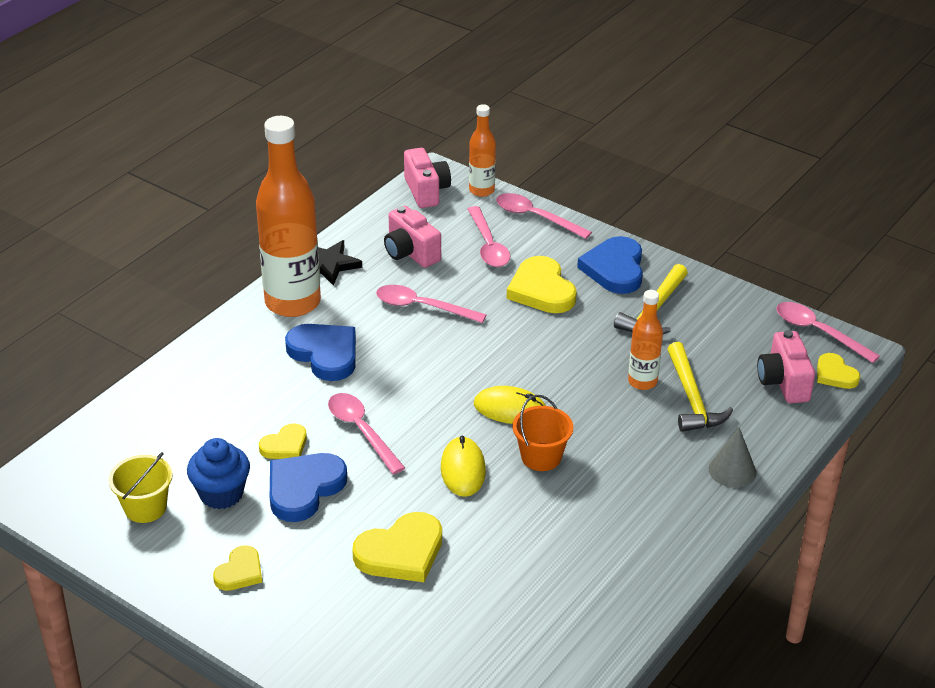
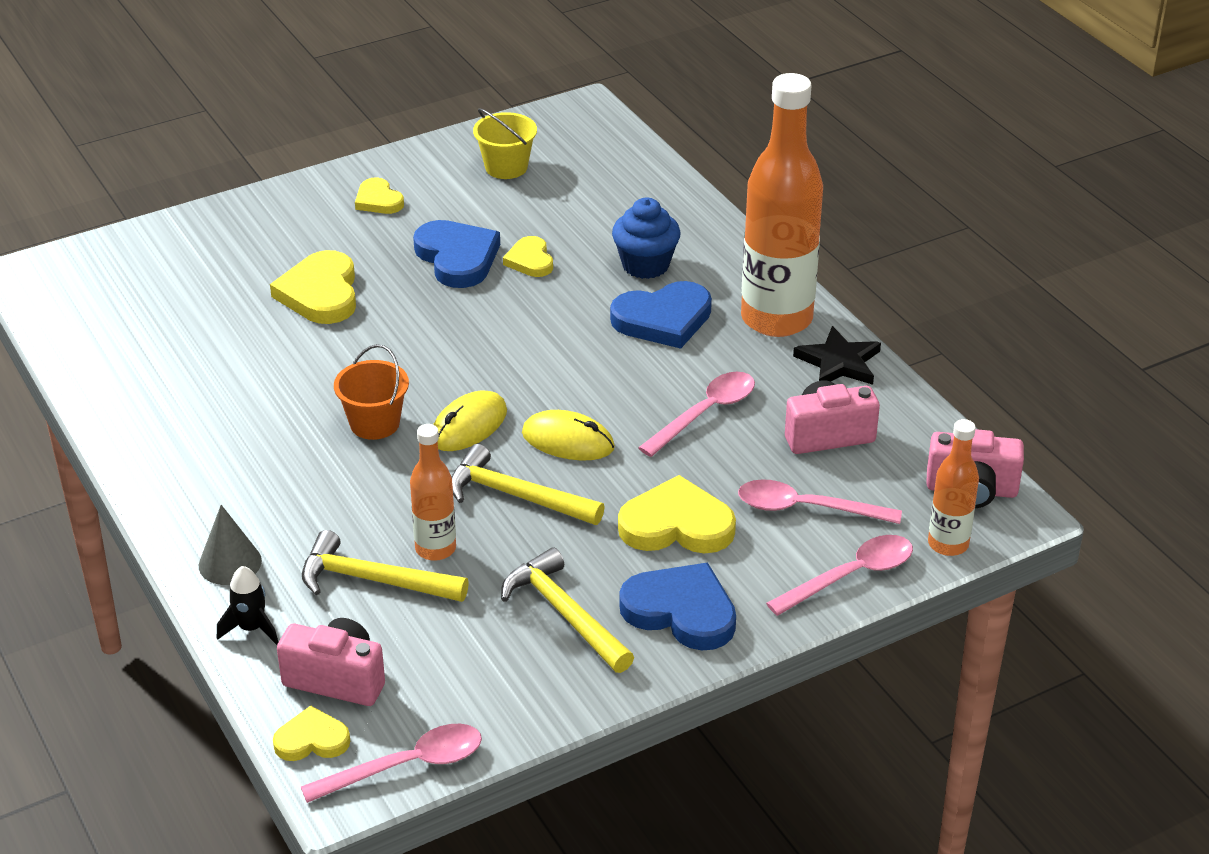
camera: 115 degrees right, 0 degrees up
(221, 494) = (490, 210): blue cupcake -> blue cupcake (645, 265)
(361, 431) = (514, 313): pink spoon -> none
(463, 469) = (401, 363): yellow mouse -> yellow mouse (568, 440)
(565, 363) = (516, 496): none -> yellow hammer
(777, 435) = (251, 628): none -> black rocket

